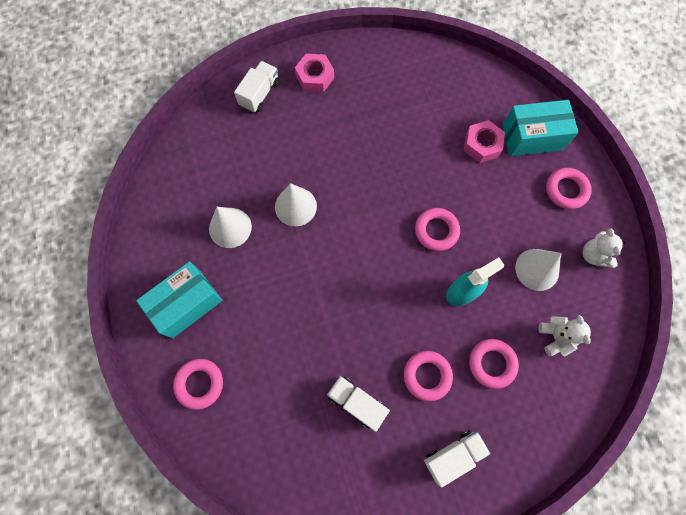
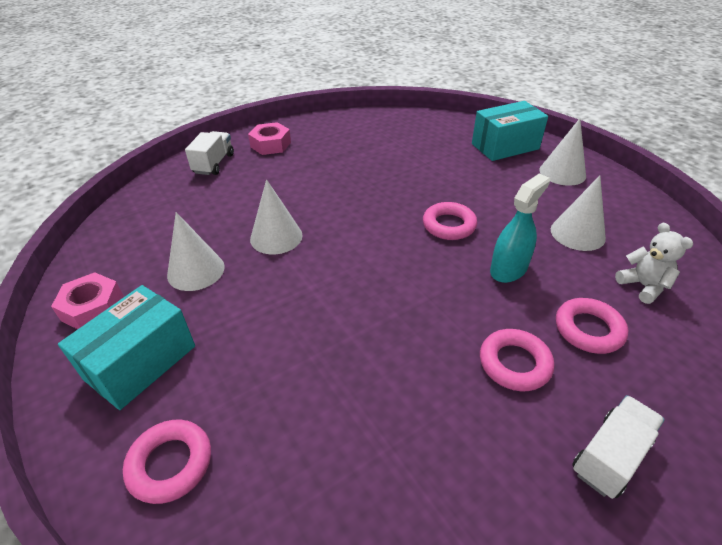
camera: 15 degrees left, 30 degrees down
(357, 402) = (432, 423): white truck -> none
(482, 145) = (460, 159): pink nut -> pink nut (93, 308)
(566, 190) = (562, 172): pink ring -> white cone
(594, 255) = (626, 211): white teddy bear -> none

